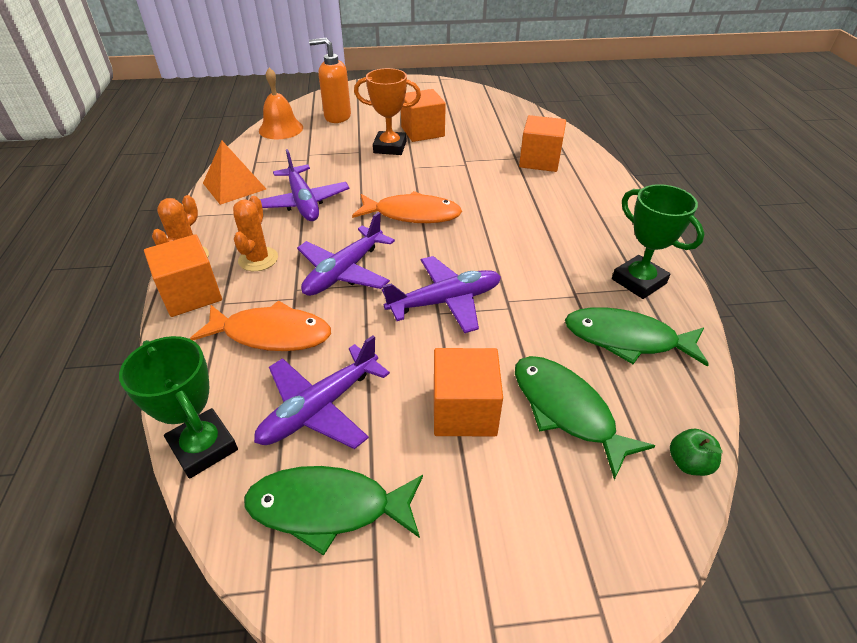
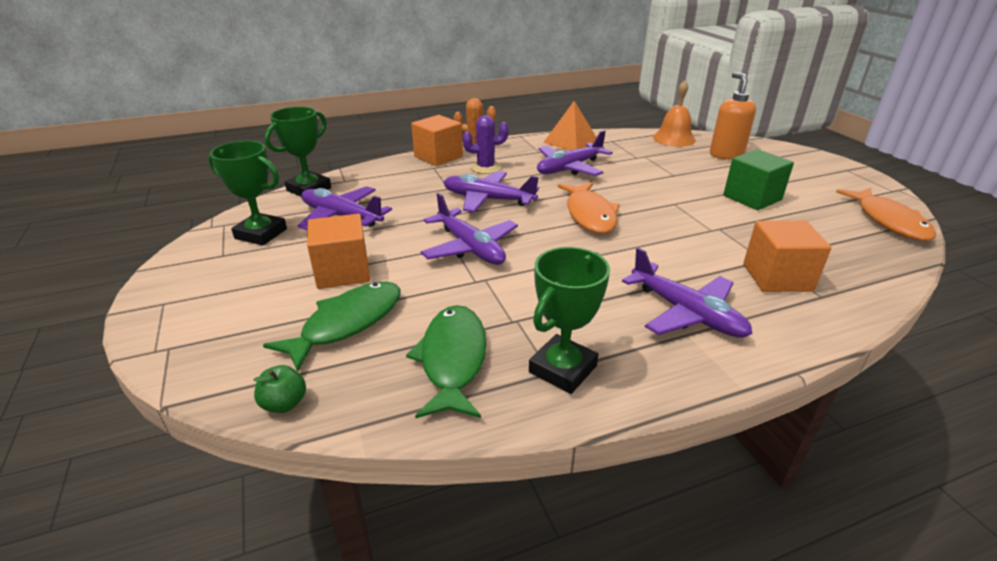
camera: 75 degrees right, 10 degrees down
(258, 259) = (486, 168): orange cactus -> purple cactus
(271, 334) = (408, 188): orange fish -> orange fish (888, 221)
(328, 508) = (261, 234): green fish -> green trophy
(390, 147) = (698, 187): orange trophy -> none
(422, 132) = (752, 198): orange cube -> green cube
(576, 209) = (686, 313): none -> purple plane

